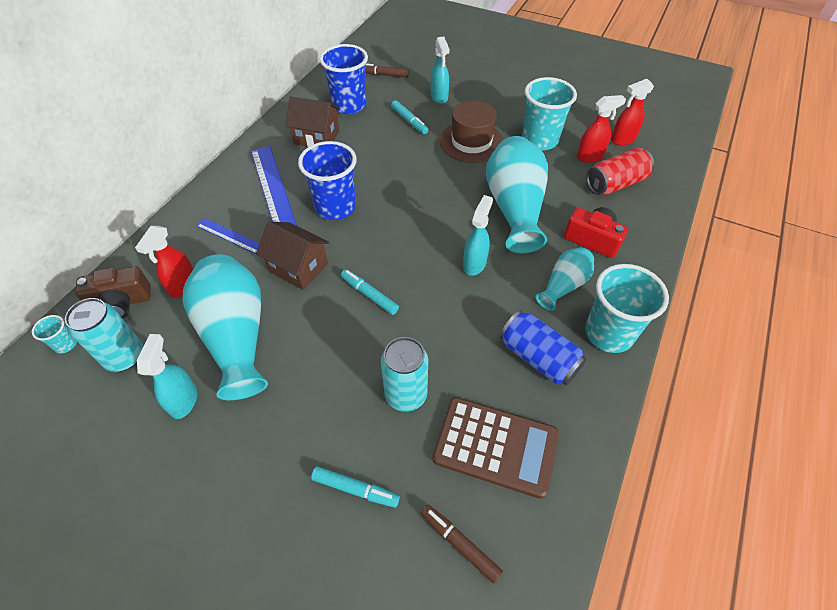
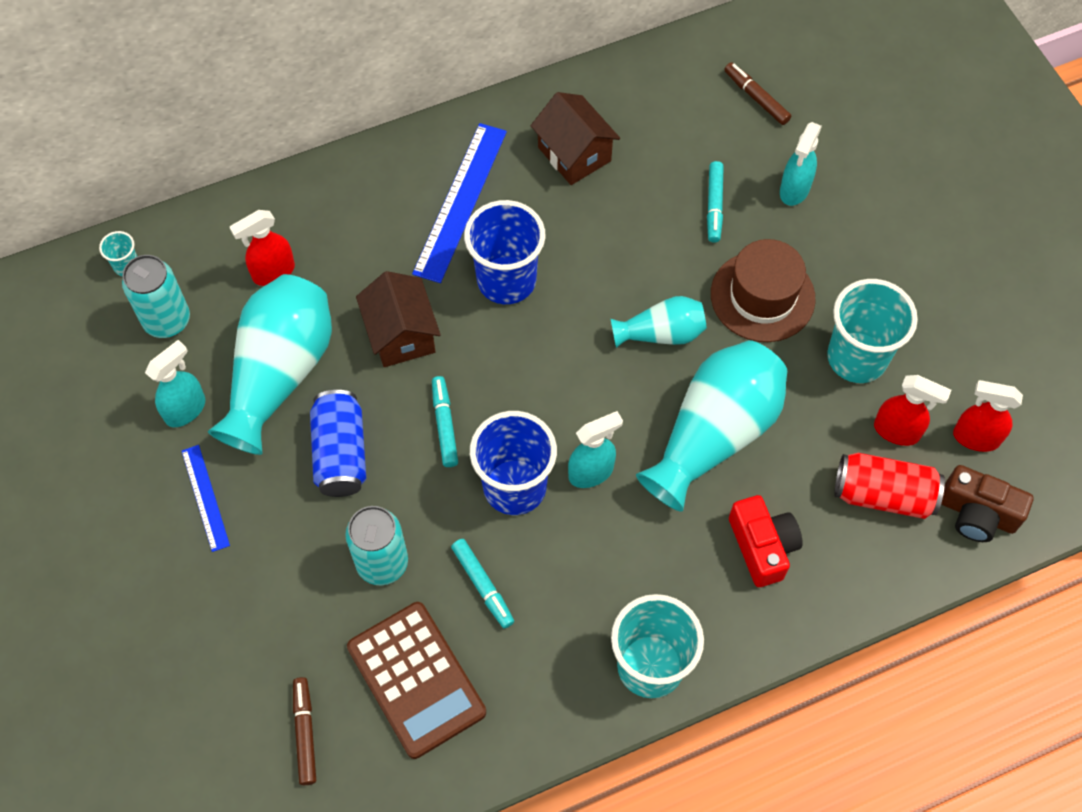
camera: 40 degrees right, 10 degrees up
(121, 302) = (203, 251): brown camera -> brown camera (977, 513)
(230, 236) = (364, 239): blue ruler -> blue ruler (205, 497)
(349, 105) = (661, 125): blue cup -> blue cup (514, 487)
(355, 489) = (262, 614): turquoise marker -> turquoise marker (482, 586)
(538, 358) = (547, 631): blue can -> blue can (340, 453)
(563, 285) = (663, 575): turquoise vase -> turquoise vase (661, 333)

